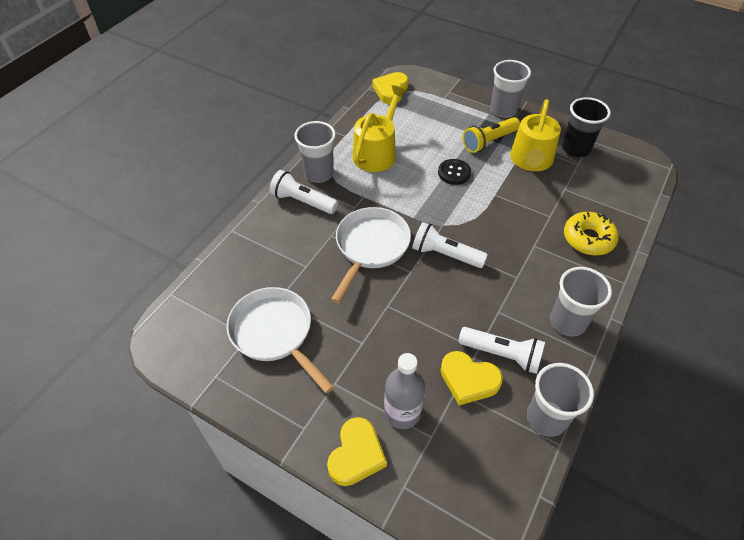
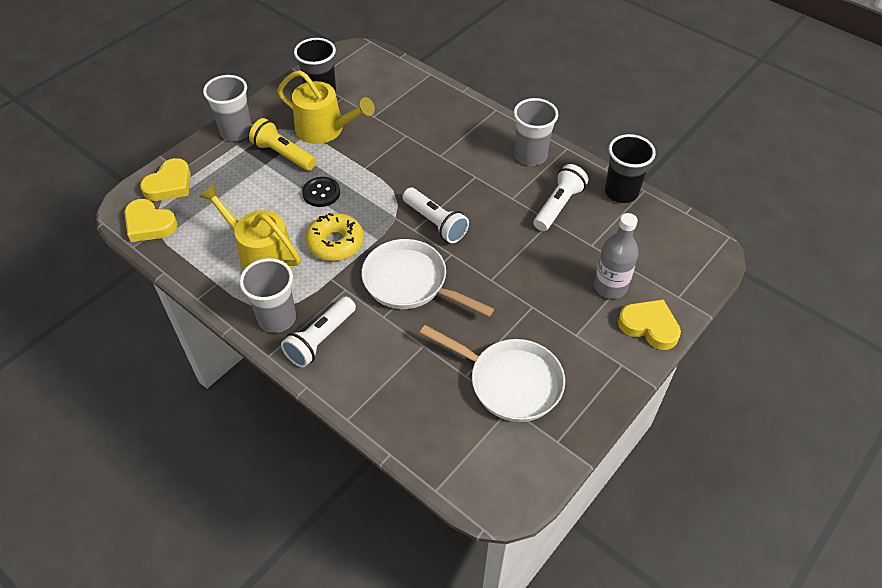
camera: 80 degrees left, 0 degrees up
(275, 333) = (510, 382): white pan -> white pan turned 120 degrees counterclockwise
(445, 254) = (435, 223): white flashlight -> white flashlight turned 75 degrees counterclockwise
(468, 380) = (581, 234): yellow heart -> yellow heart (169, 184)
(489, 141) = (283, 154): yellow flashlight -> yellow flashlight turned 150 degrees clockwise
(546, 418) = (621, 192): grey cup -> black cup
(588, 239) = (441, 117): yellow donut -> yellow donut (335, 243)

